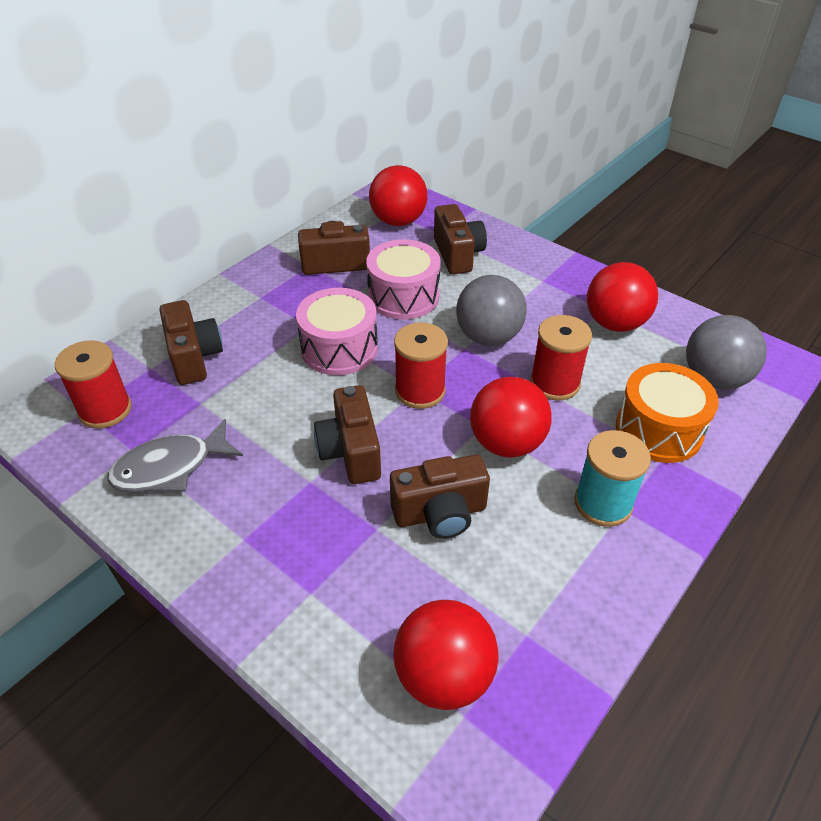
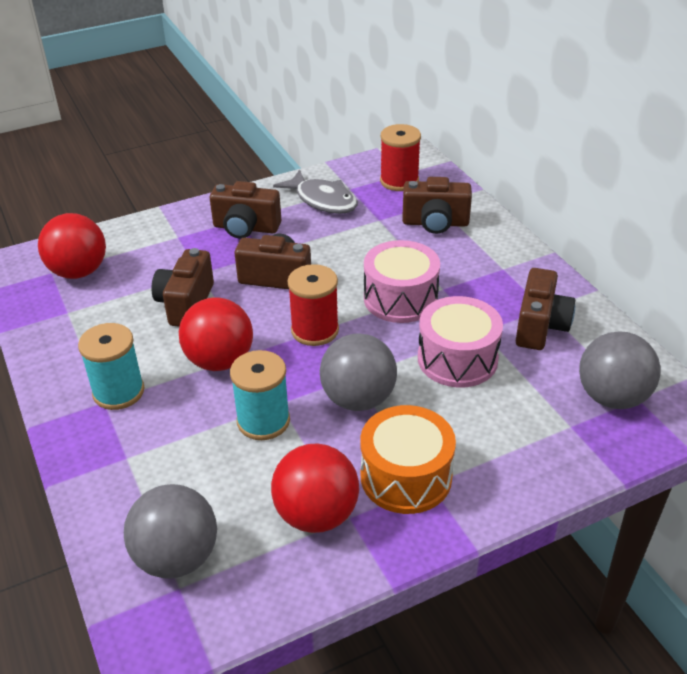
camera: 115 degrees right, 5 degrees down
(170, 467) = (323, 200): grey fish -> grey fish turned 135 degrees clockwise
(398, 221) = (612, 397): red ball -> grey ball
(458, 254) = (517, 426): brown camera -> brown camera (246, 228)
(555, 383) = (263, 421): red spool -> turquoise spool
(658, 429) = (154, 468): orange drum -> orange drum (406, 476)

